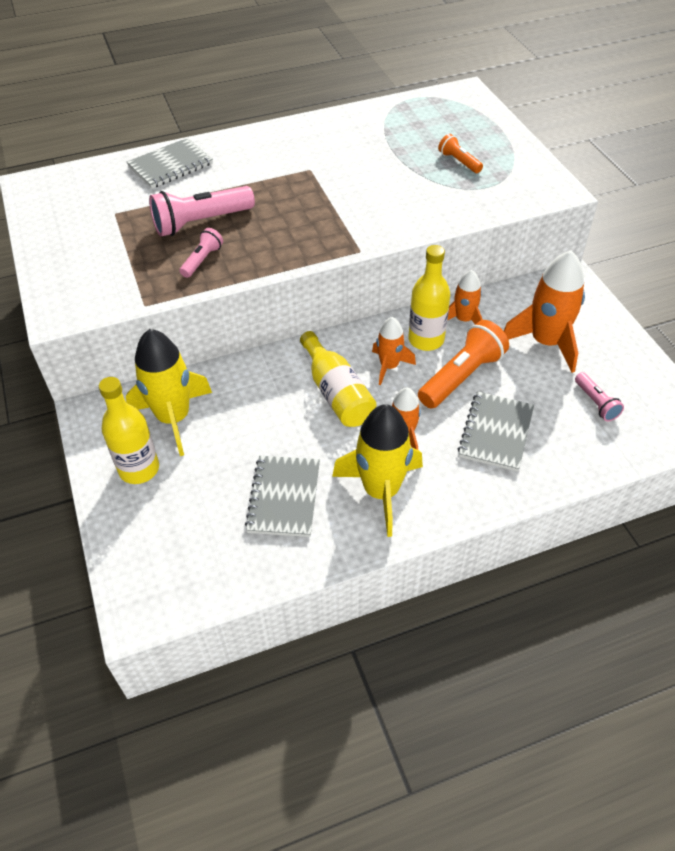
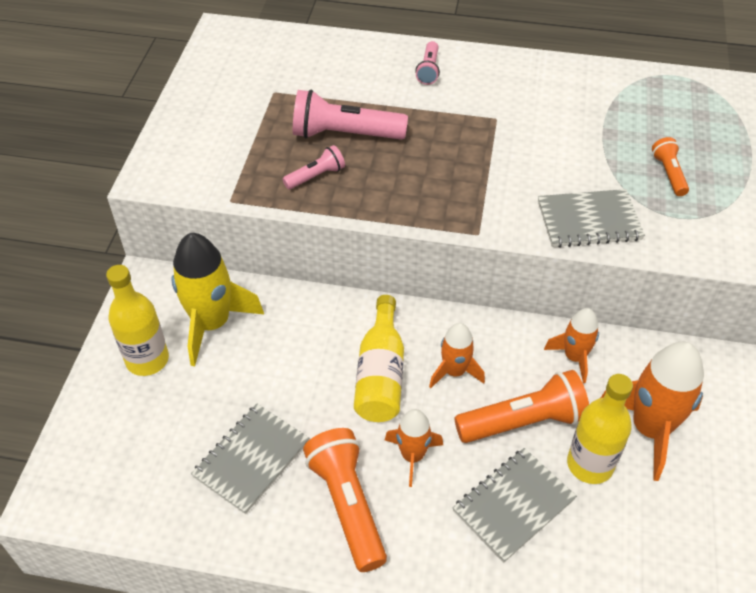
camera: 30 degrees right, 0 degrees up
(170, 165) = (361, 60): grey notebook -> grey notebook (589, 221)
(381, 491) = (347, 504): yellow rocket -> orange flashlight
(426, 340) = (515, 360): yellow bottle -> yellow bottle (590, 464)
(596, 403) = (655, 531): pink flashlight -> pink flashlight (429, 70)

